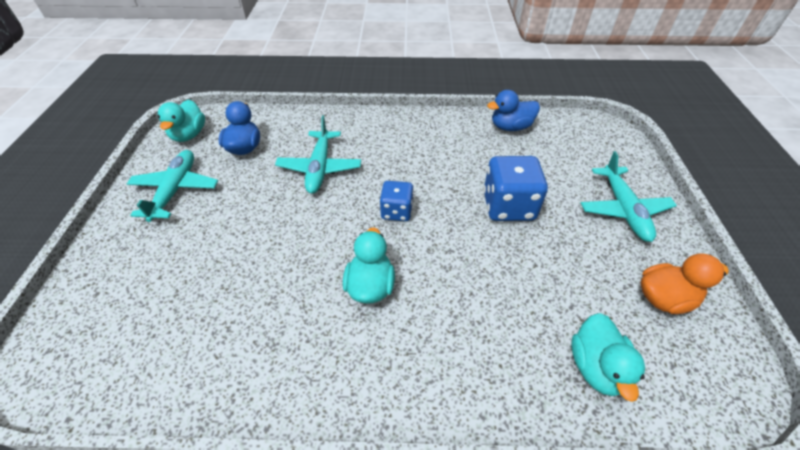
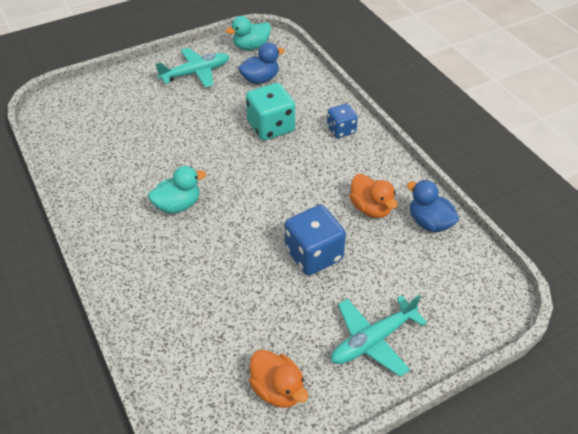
camera: 60 degrees right, 0 degrees up
(320, 168) = (271, 127): turquoise plane -> turquoise dice
(396, 211) = (256, 189): blue dice -> blue dice (341, 130)
(474, 150) = (370, 208): none -> orange duck
(596, 367) = (182, 353): turquoise duck -> none

